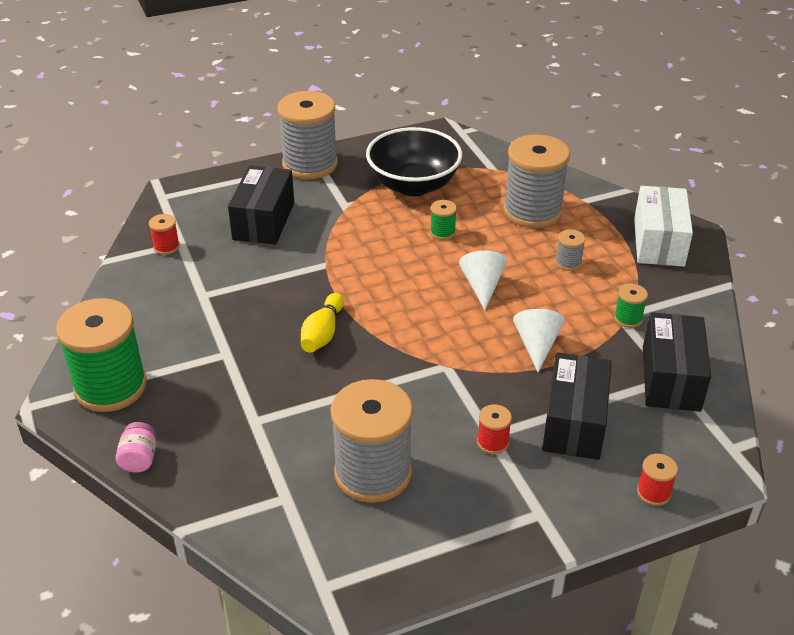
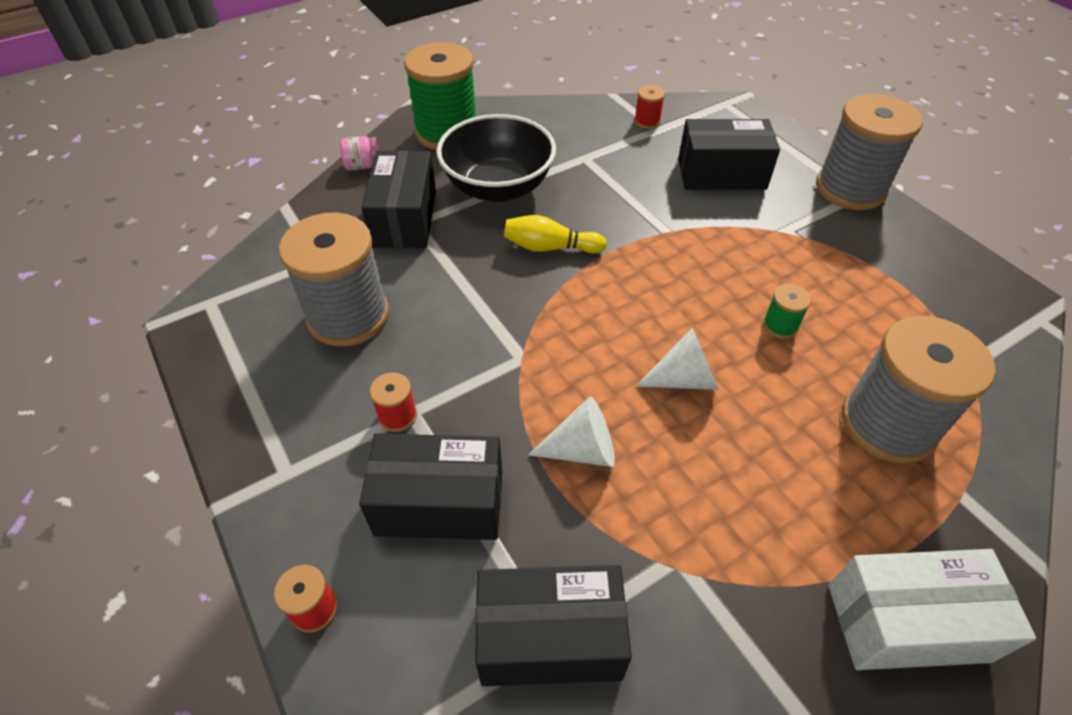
camera: 80 degrees right, 10 degrees up
(245, 428) = (404, 218): none -> black box
(413, 185) = (868, 284): black bowl -> black bowl (498, 187)
(568, 263) = (781, 479): grey spool -> none
(628, 318) = (675, 570): green spool -> none

